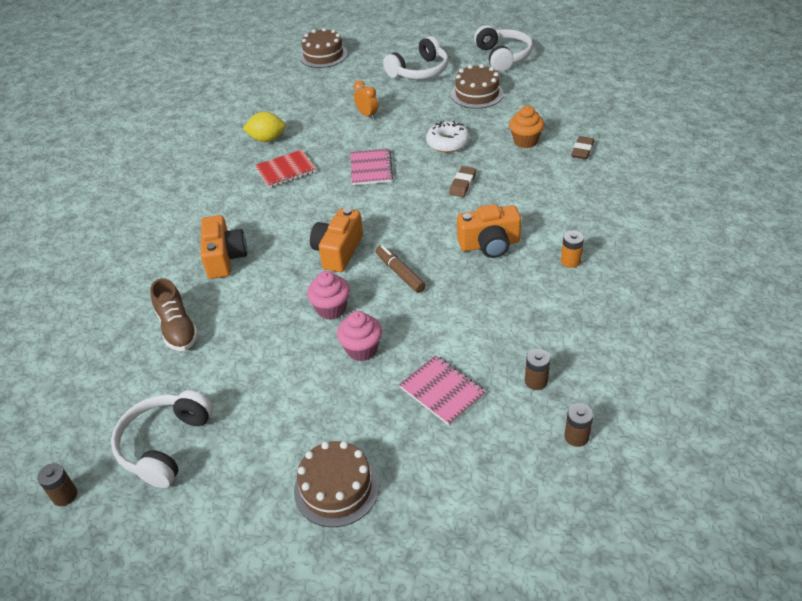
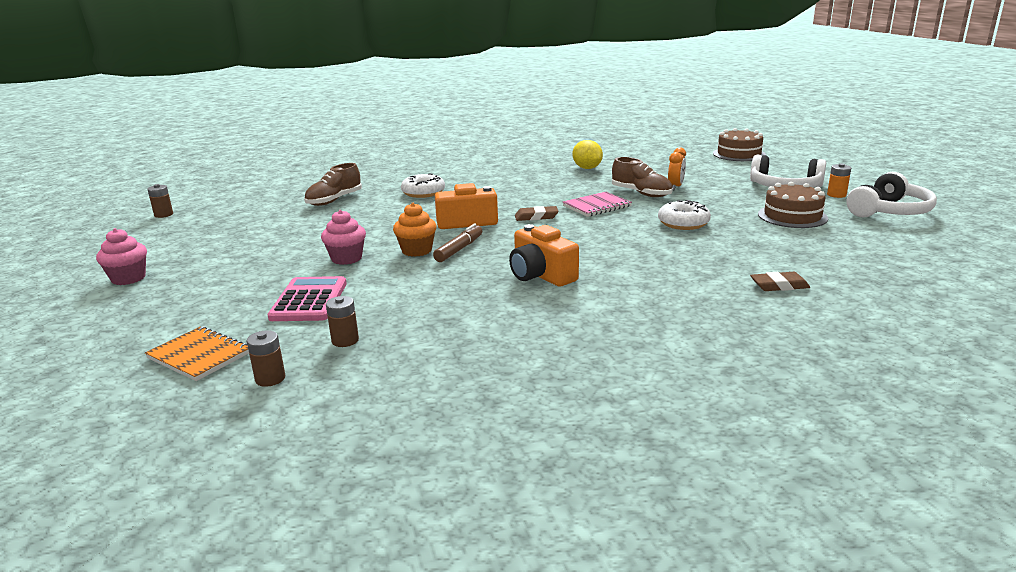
camera: 60 degrees right, 20 degrees down
(165, 445) = (214, 226): white headphones -> none
(224, 258) = (423, 193): orange camera -> white donut
(286, 170) = (553, 182): red notebook -> none
(331, 309) = (390, 237): pink cupcake -> pink cupcake (128, 278)
(336, 488) = (180, 287): brown cake -> none
(364, 136) = (641, 193): none -> brown shoe
(442, 391) = (309, 300): pink notebook -> pink calculator
(462, 184) = (624, 243): brown eraser -> brown eraser (536, 217)
(509, 481) = (199, 356): none -> orange notebook
(525, 141) = (745, 254): orange cupcake -> orange cupcake (417, 251)
(570, 261) = (557, 320): orange battery -> orange battery (836, 195)

